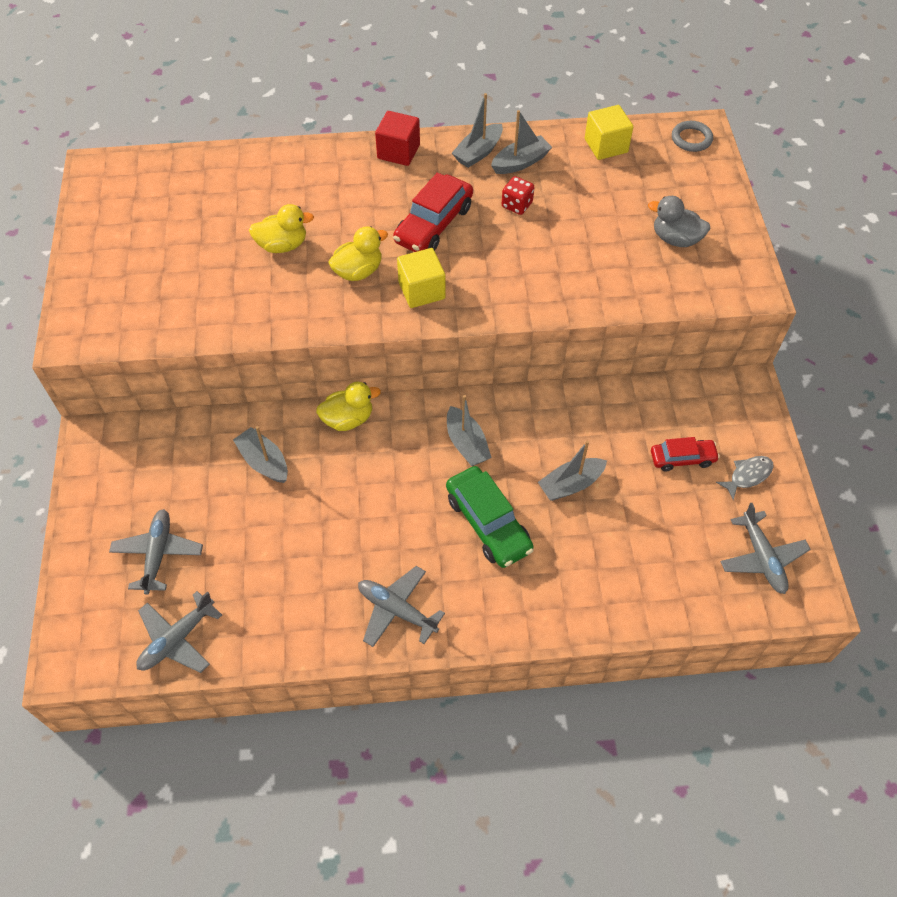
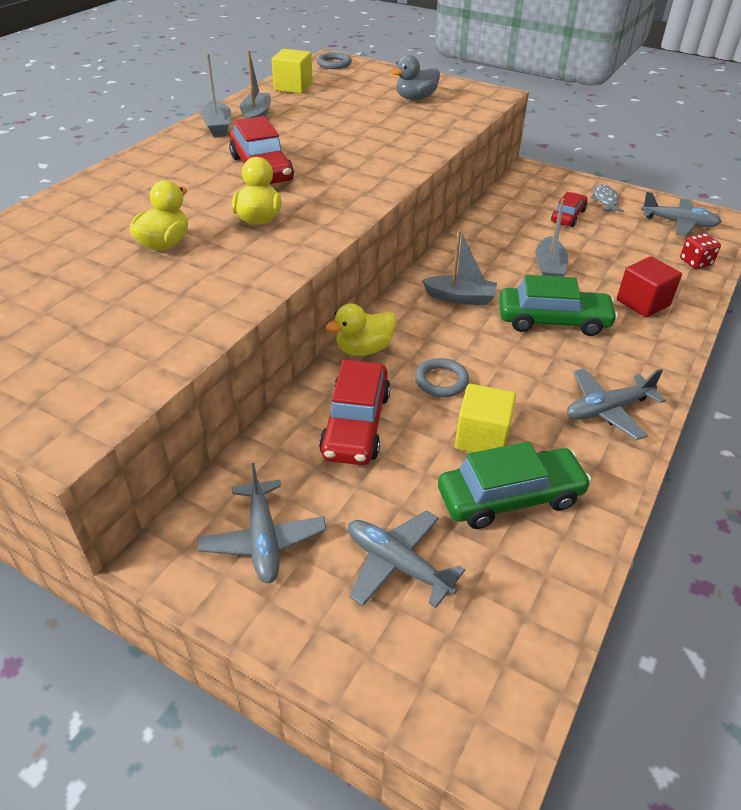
camera: 55 degrees left, 15 degrees down
(177, 639) = (532, 598): grey plane -> grey plane (263, 539)
(256, 587) = (510, 497): none -> green car
(264, 462) = (356, 424): grey boat -> red car
(348, 419) = (364, 349): yellow duck -> yellow duck turned 135 degrees counterclockwise
(348, 486) = (441, 381): none -> grey ring
(398, 152) = (156, 154): red cube -> red cube (643, 303)
(421, 290) = (326, 199): yellow cube -> yellow cube (482, 437)
(517, 205) = (297, 133): red dice -> red dice (695, 262)

